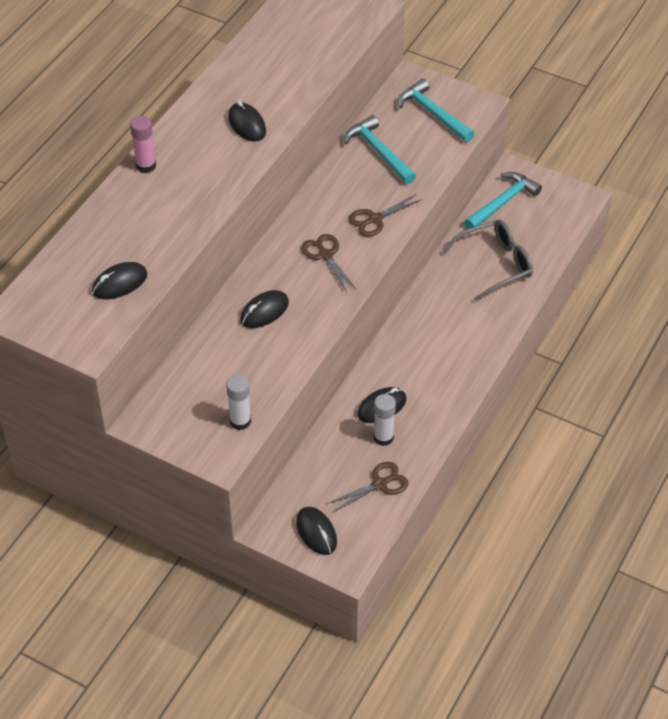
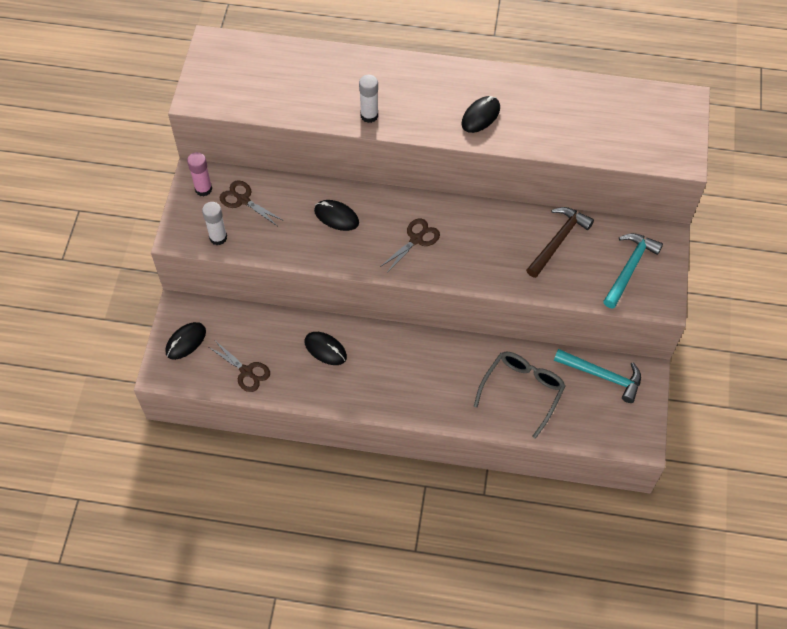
camera: 70 degrees right, 10 degrees up
(119, 283) = (267, 94): black mouse -> none
(146, 166) = (400, 66): pink glue stick -> pink glue stick (203, 189)
(375, 219) = (474, 262): brown scissors -> brown scissors (243, 200)
(378, 152) = (558, 241): turquoise hammer -> brown hammer
(383, 437) = (294, 360): white glue stick -> white glue stick (369, 115)
(495, 264) = (522, 391): grey glasses -> grey glasses turned 105 degrees counterclockwise

